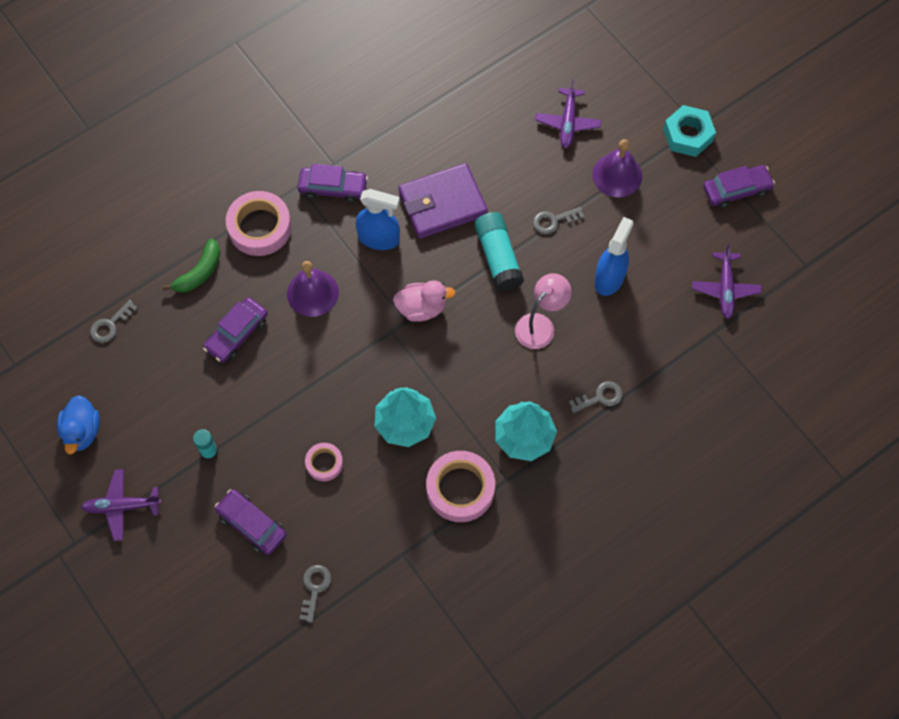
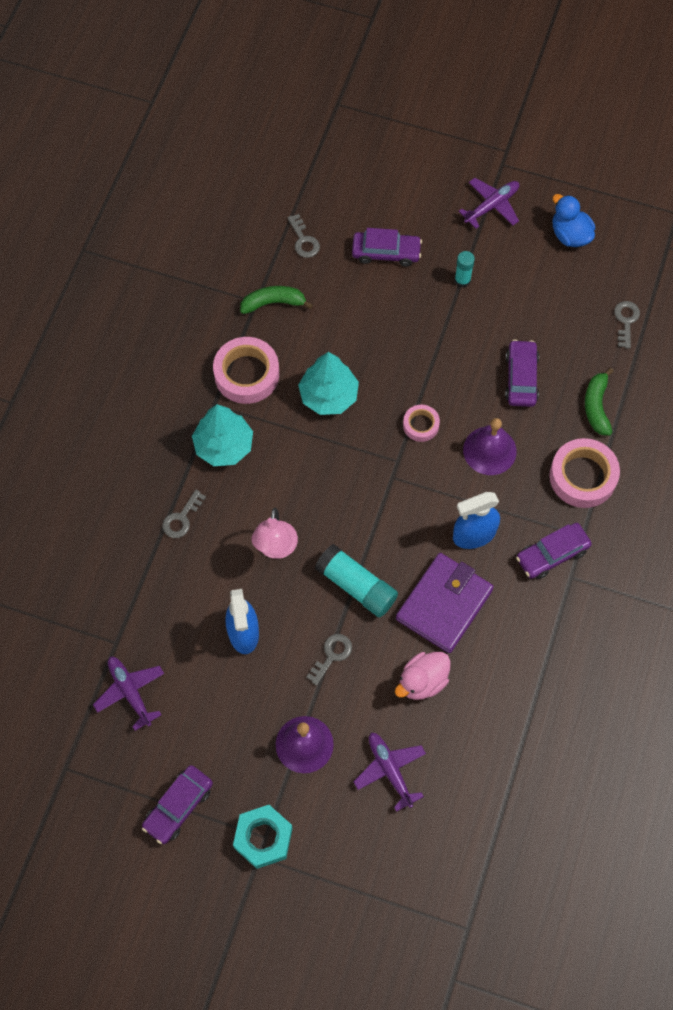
camera: 145 degrees right, 0 degrees up
(324, 463) = (368, 327): pink tape -> pink tape (421, 425)
(388, 542) = (273, 303): none -> green banana
(421, 308) = (388, 497): pink duck -> pink duck (422, 681)

